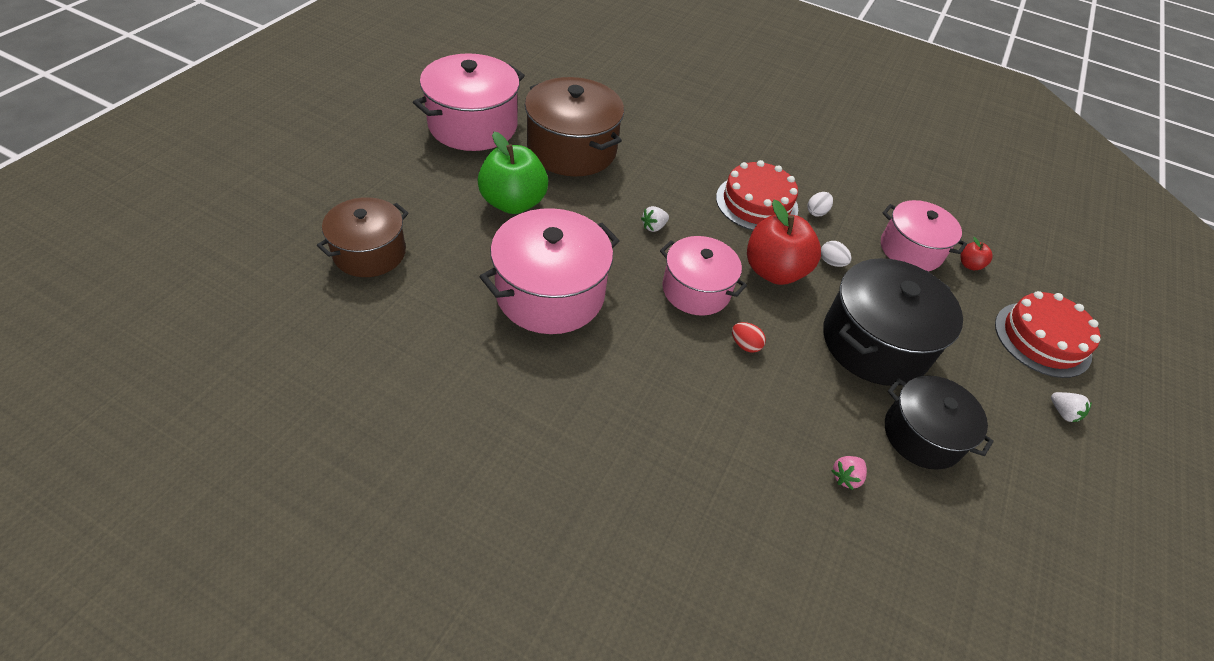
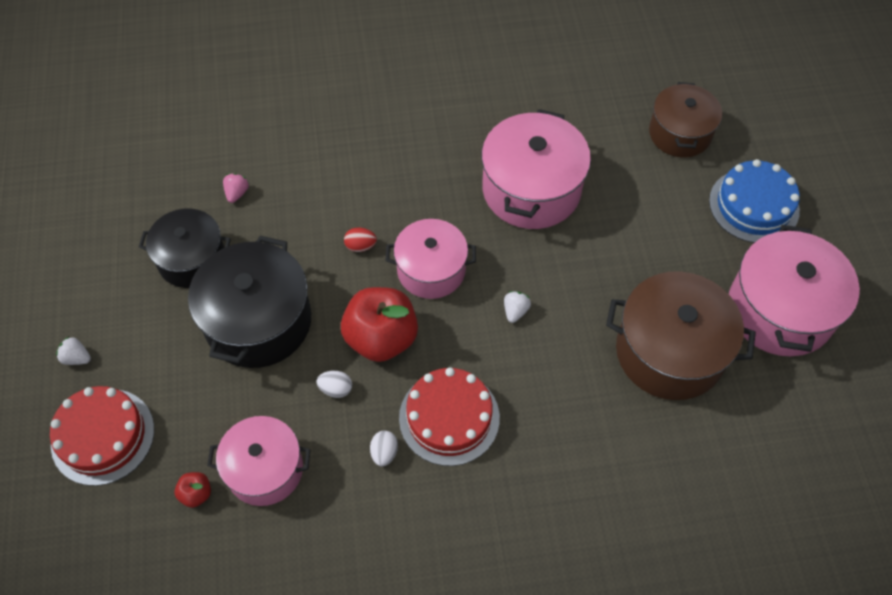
camera: 150 degrees right, 10 degrees up
(396, 177) = (754, 205): none -> blue cake
(513, 203) = (644, 249): green apple -> none

